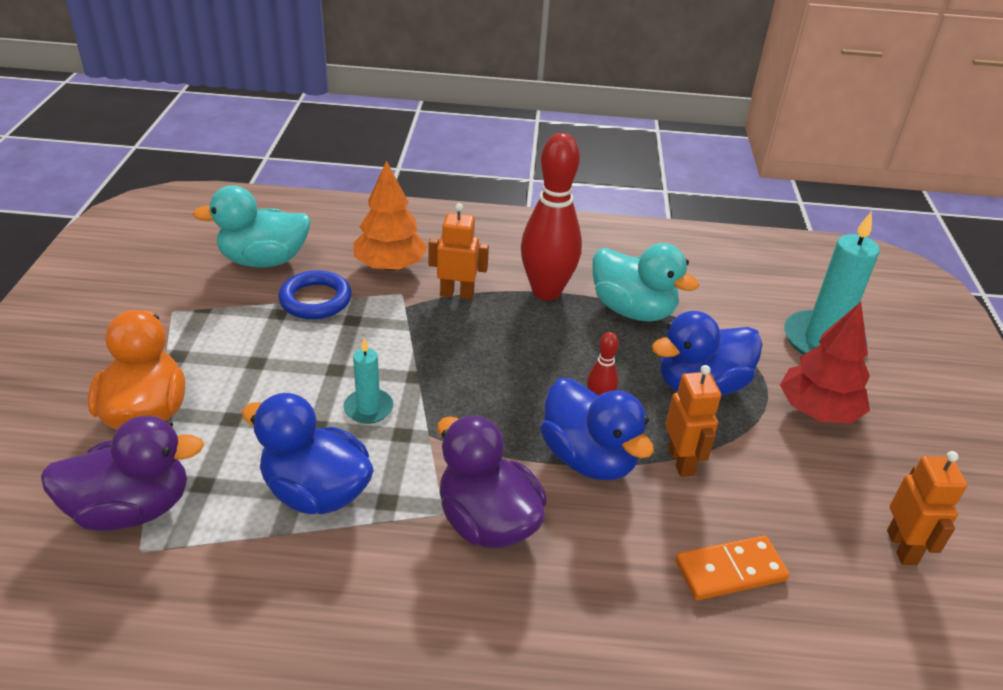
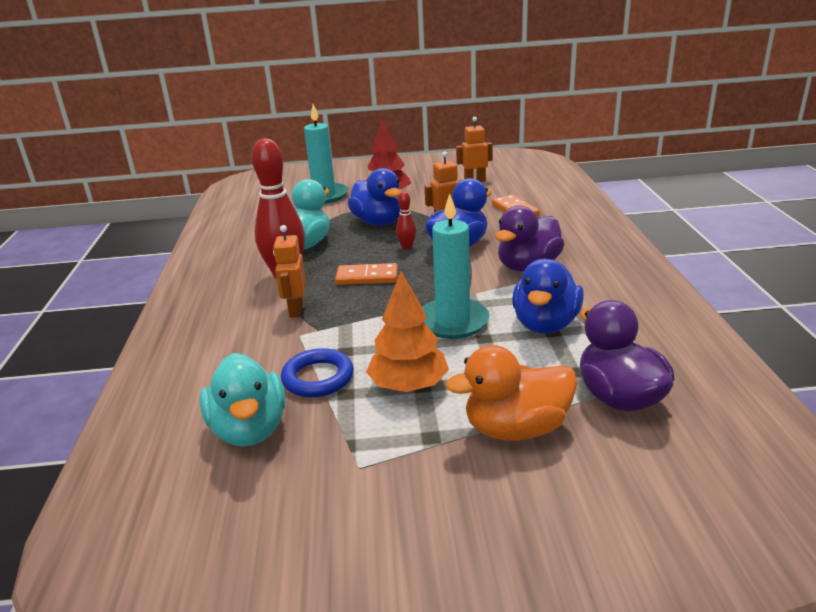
camera: 95 degrees left, 10 degrees down
(368, 408) = (453, 322): turquoise candle -> turquoise candle, size x1.86
(390, 266) = (255, 349): orange tree -> orange tree (408, 386)
(517, 353) = (367, 277): none -> orange domino

